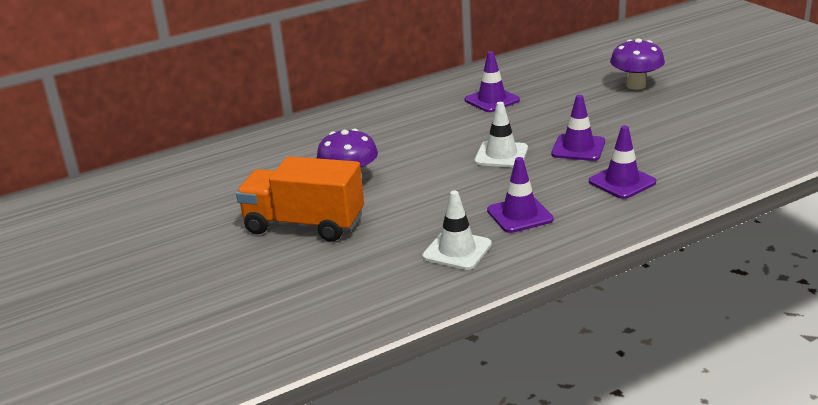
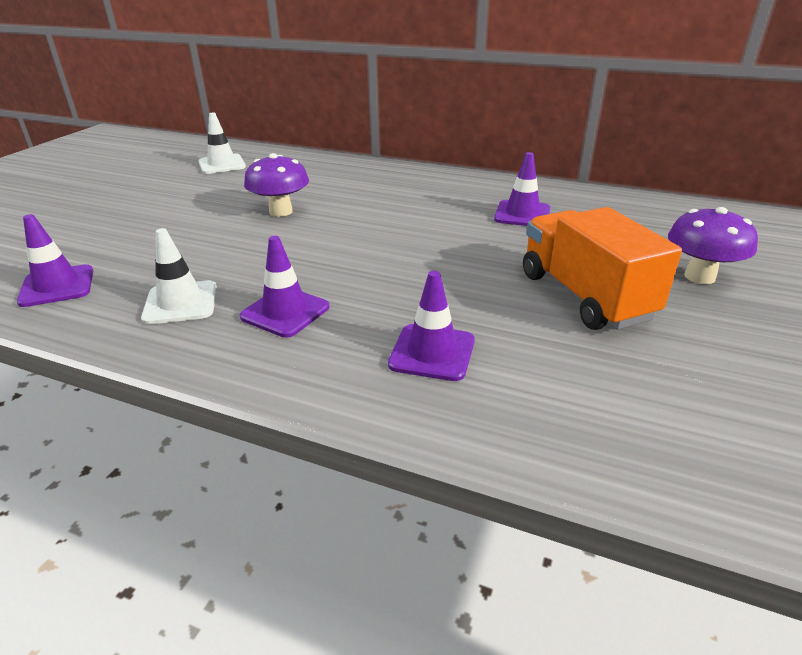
camera: 50 degrees right, 5 degrees up
(304, 225) = (187, 221): orange truck -> orange truck (584, 296)
(501, 155) = (410, 257): white traffic cone -> white traffic cone (222, 164)
(578, 148) = (482, 294): purple traffic cone -> purple traffic cone (57, 286)

